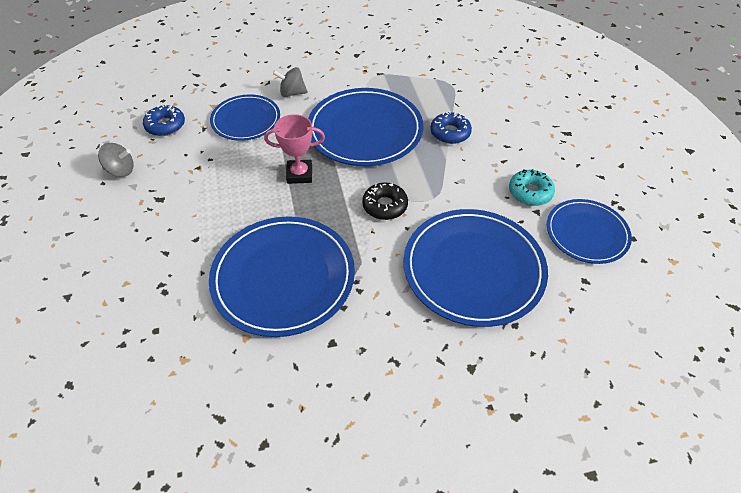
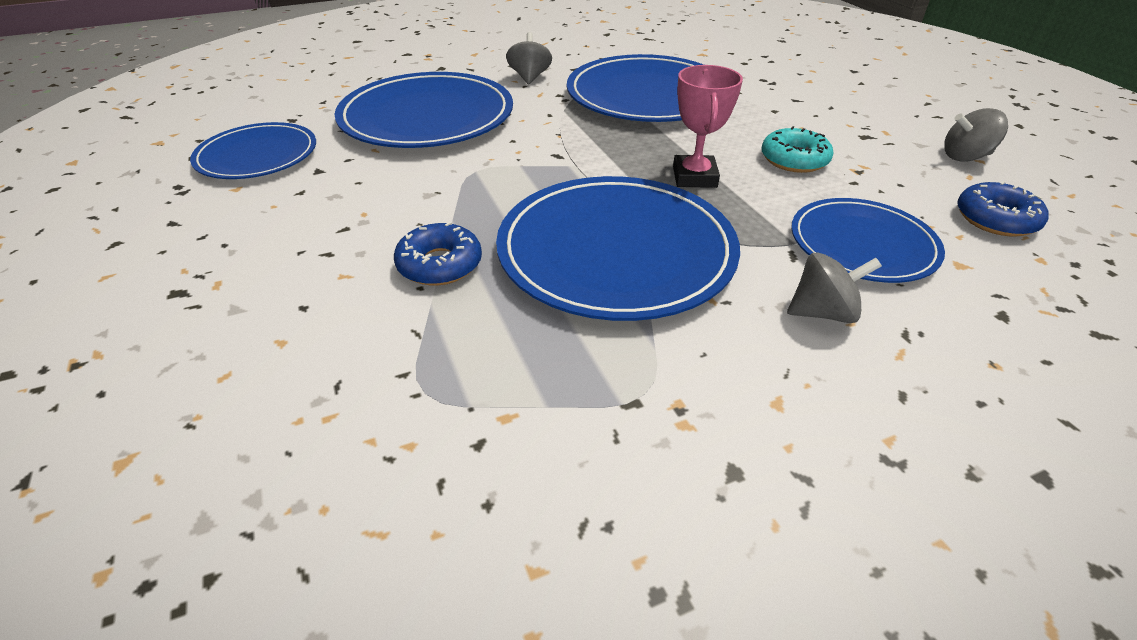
camera: 170 degrees right, 10 degrees down
(299, 174) = (694, 177): pink trophy -> pink trophy turned 75 degrees counterclockwise
(381, 329) = (529, 77): none -> grey spinning top
(385, 206) = (548, 156): black donut -> none
(530, 192) = (317, 190): turquoise donut -> turquoise donut (794, 160)

